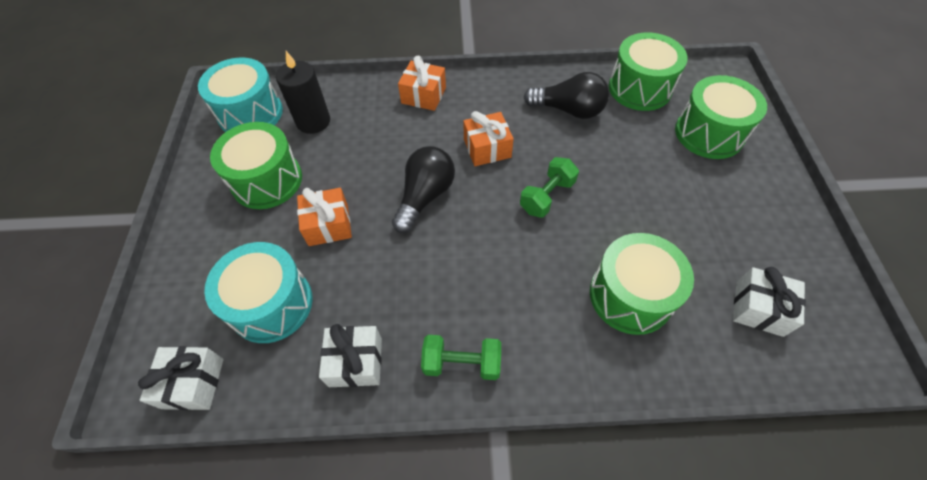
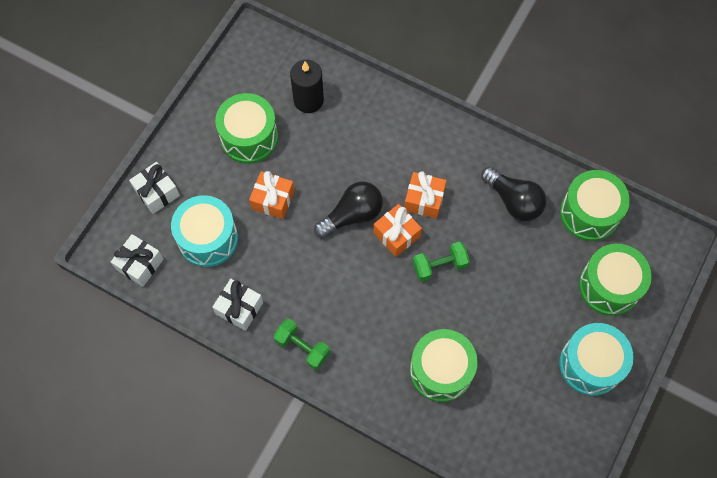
camera: 30 degrees right, 10 degrees up
(250, 113) = (265, 66): turquoise drum -> turquoise drum (590, 364)
(423, 95) = (407, 121): orange gift -> orange gift (396, 235)
(759, 308) = (520, 430): white gift -> white gift (157, 192)

